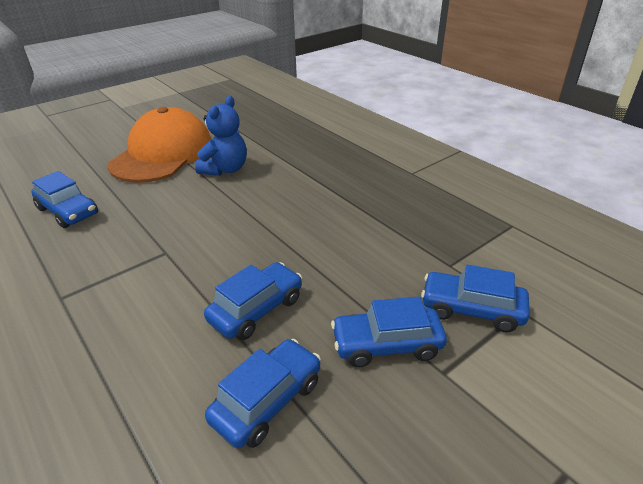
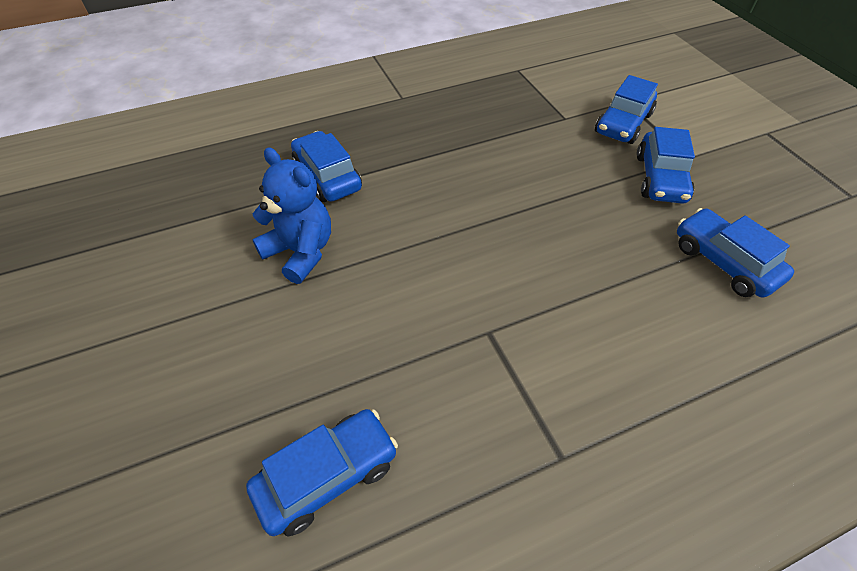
camera: 75 degrees left, 15 degrees up
(163, 153) = (193, 330): orange cap -> none
(256, 309) = (608, 255): blue car -> blue car (327, 177)

